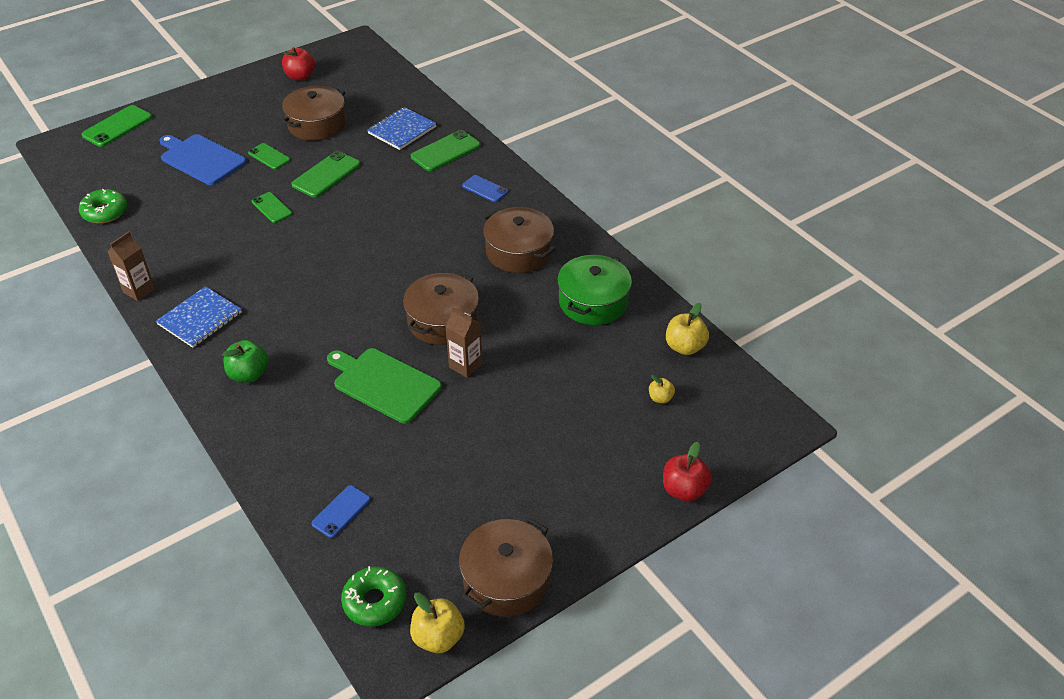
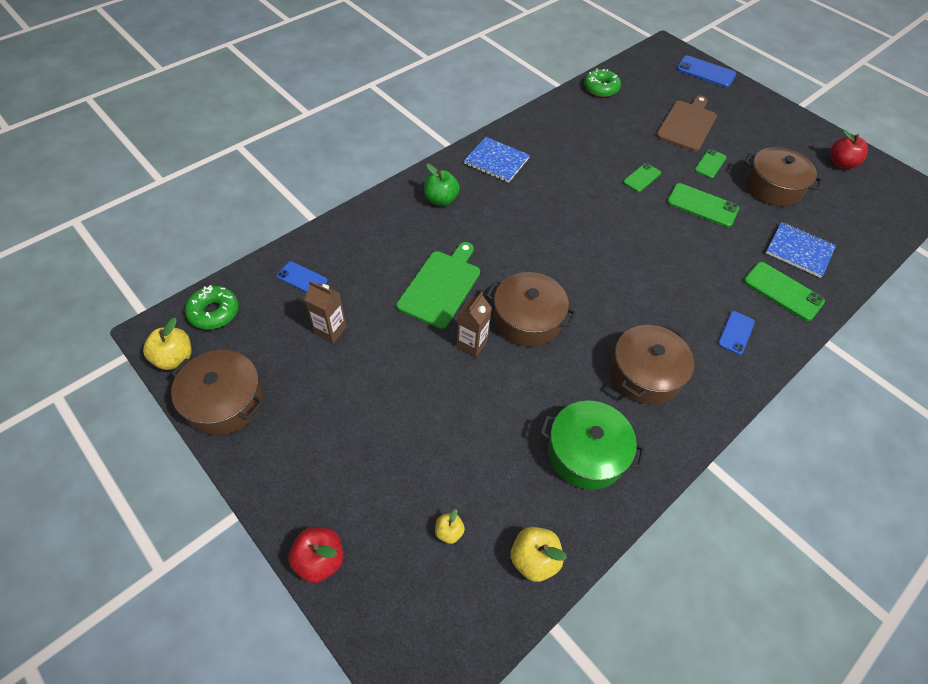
camera: 80 degrees right, 10 degrees up
(117, 126) = (705, 72): green phone -> blue phone
(139, 290) = (519, 123): brown carton -> brown carton (330, 330)
(201, 159) = (687, 124): blue cutting board -> brown cutting board

